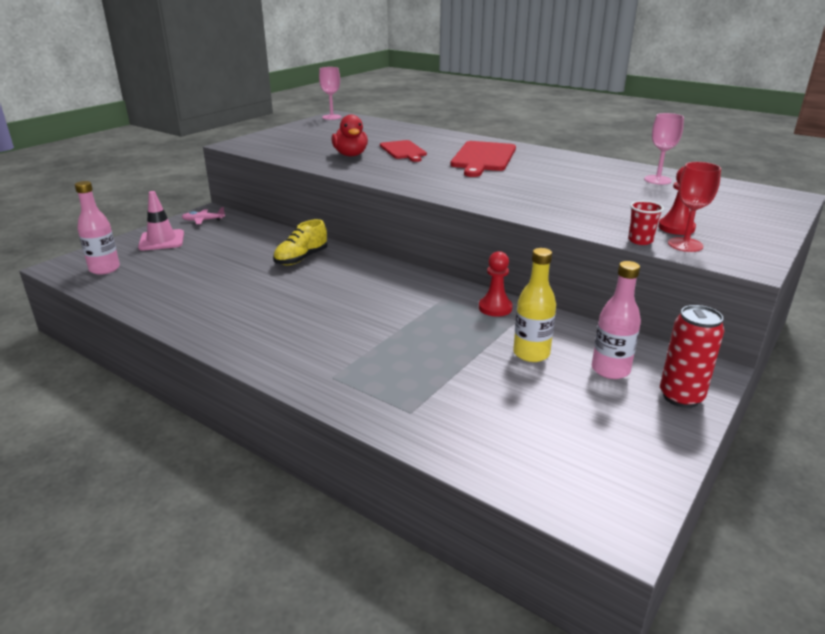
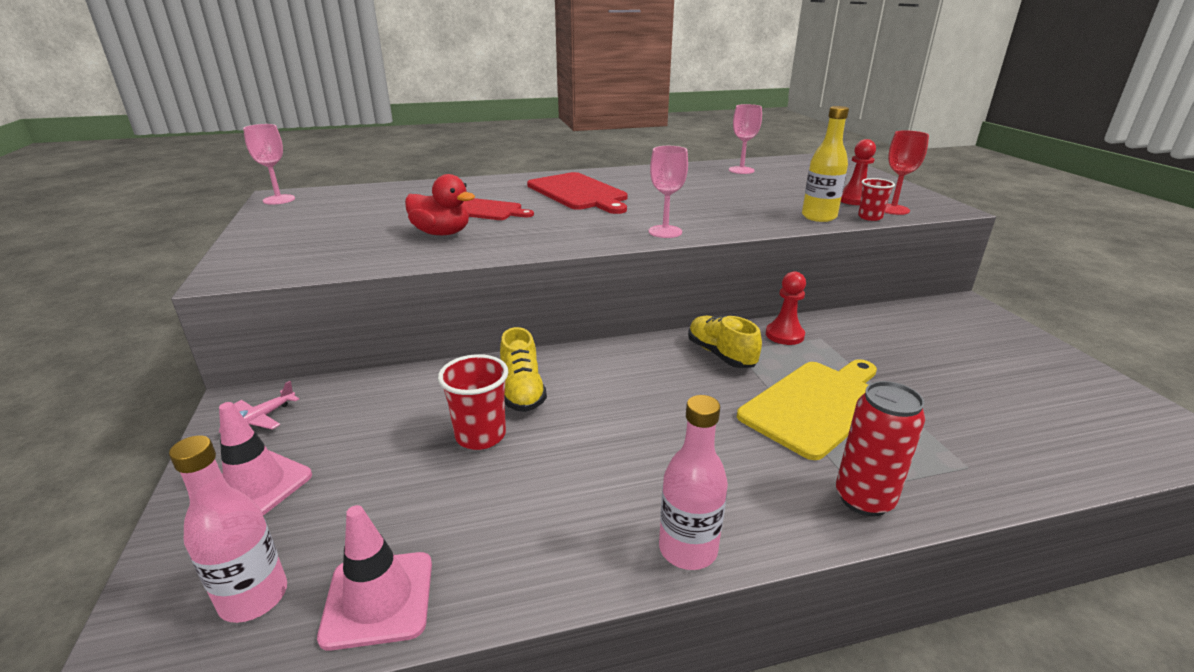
camera: 50 degrees left, 0 degrees up
(124, 289) = (378, 599): none -> pink traffic cone
(249, 265) = (480, 436): none -> red cup
(412, 342) = (816, 405): none -> yellow cutting board
(429, 295) = (721, 354): none -> yellow shoe
(460, 194) = (665, 232): none -> pink goblet
(531, 353) = (889, 356): yellow bottle -> yellow bottle (819, 217)
(610, 370) = (942, 337): pink bottle -> pink bottle (688, 549)
(681, 397) = (1002, 331): red can -> red can (864, 499)

